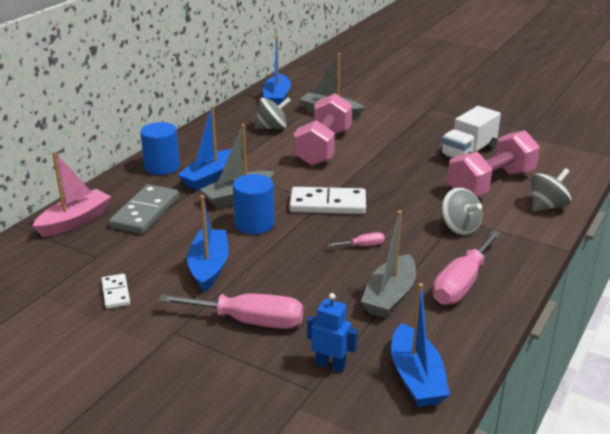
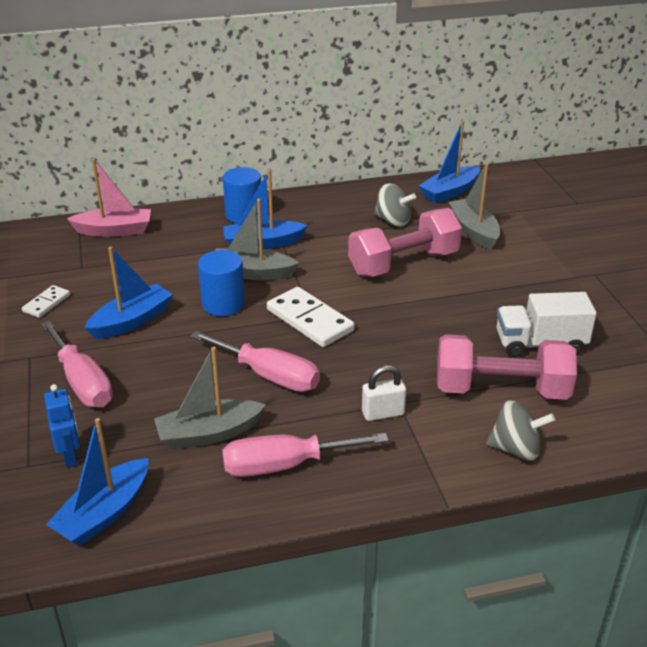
camera: 45 degrees right, 5 degrees up
(145, 212) = (168, 249): grey domino -> none
(363, 246) = (269, 376): pink screwdriver -> pink screwdriver, size x2.19
(459, 228) = (383, 413): grey spinning top -> white padlock

